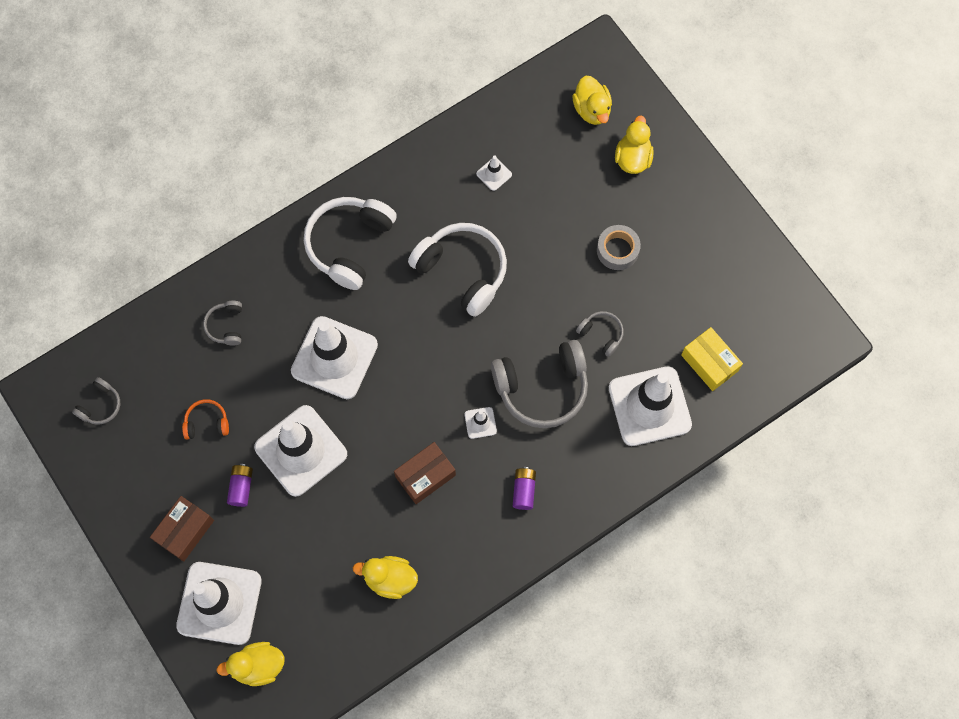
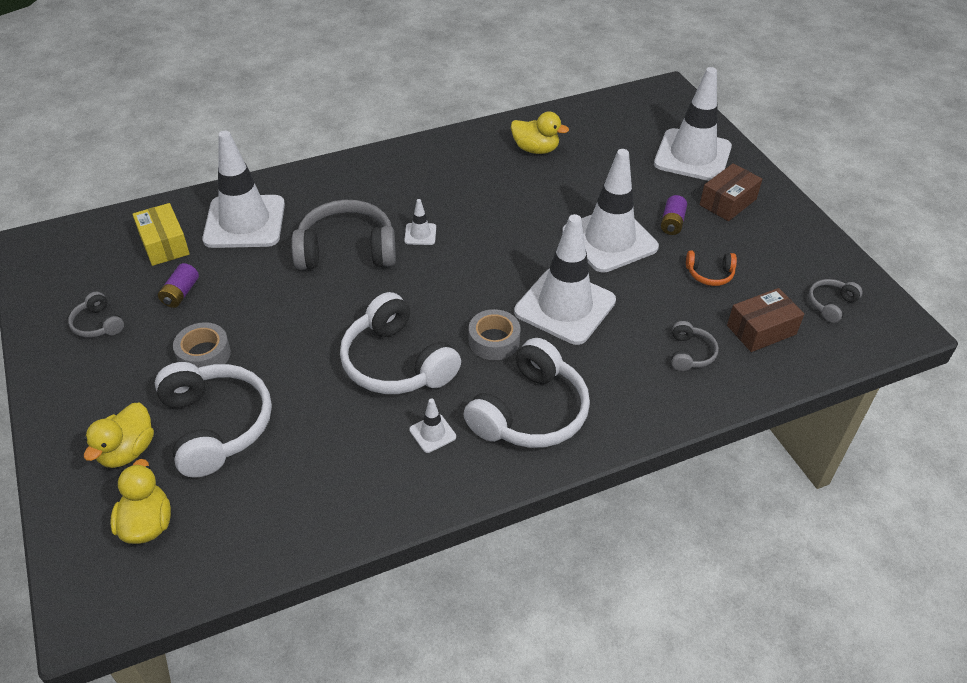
camera: 170 degrees left, 25 degrees down
(258, 666) = (657, 119): yellow duck -> none
(389, 308) = (494, 341): none -> grey tape
(425, 476) = (487, 206): brown box -> brown box (761, 330)
(494, 174) = (319, 463): white traffic cone -> white traffic cone (432, 433)
(524, 490) = (395, 184): purple battery -> purple battery (180, 293)
(579, 189) = (216, 426): none -> white headphones
(601, 334) = (263, 283): grey headphones -> grey headphones (98, 324)

